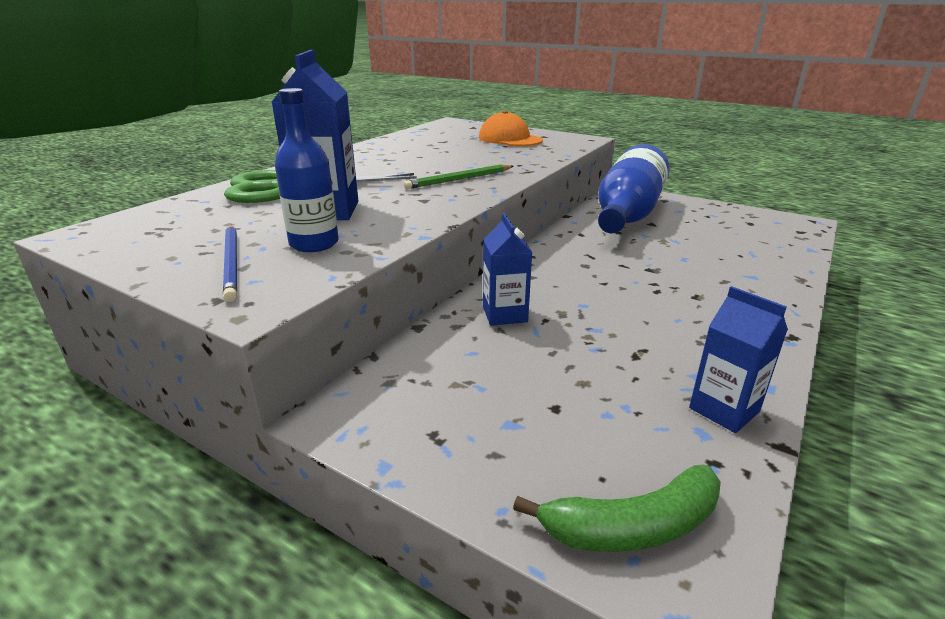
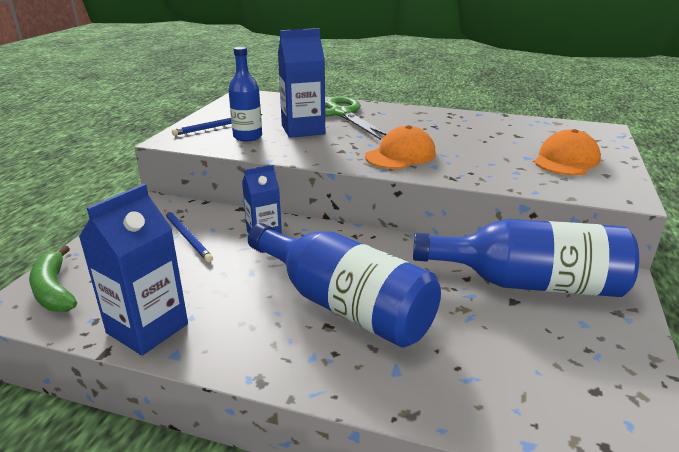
camera: 75 degrees right, 0 degrees up
(459, 179) = (400, 155): green pencil -> orange cap
(487, 375) = (187, 237): none -> blue pencil
(662, 285) = (344, 305): none -> blue bottle
(724, 410) = (147, 328): blue carton -> blue carton, size x1.57

